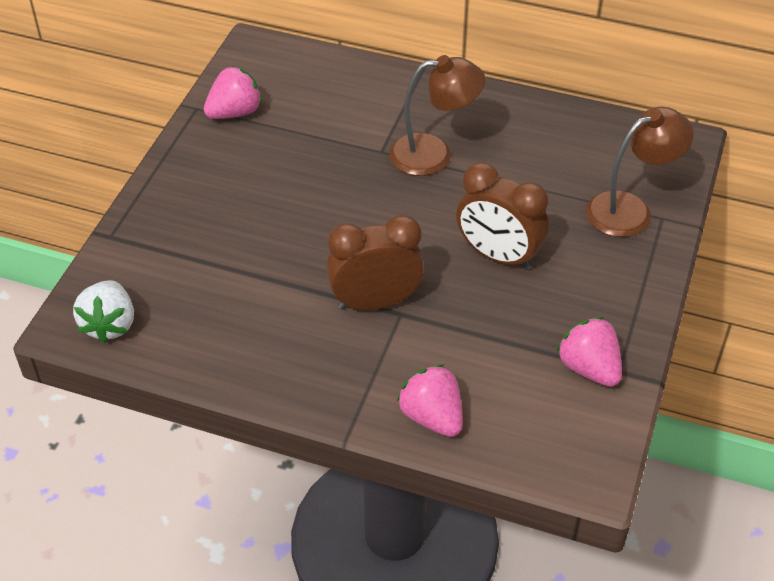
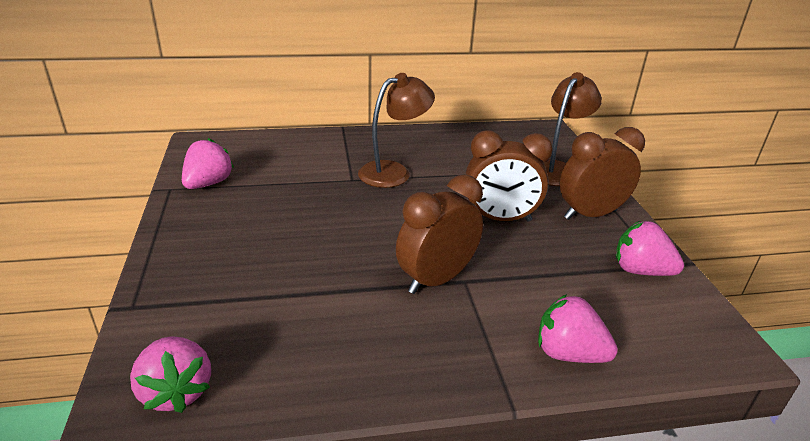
camera: 30 degrees left, 15 degrees down
(109, 324) = (176, 391): white strawberry -> pink strawberry
(605, 284) = (590, 214): none -> brown clock

